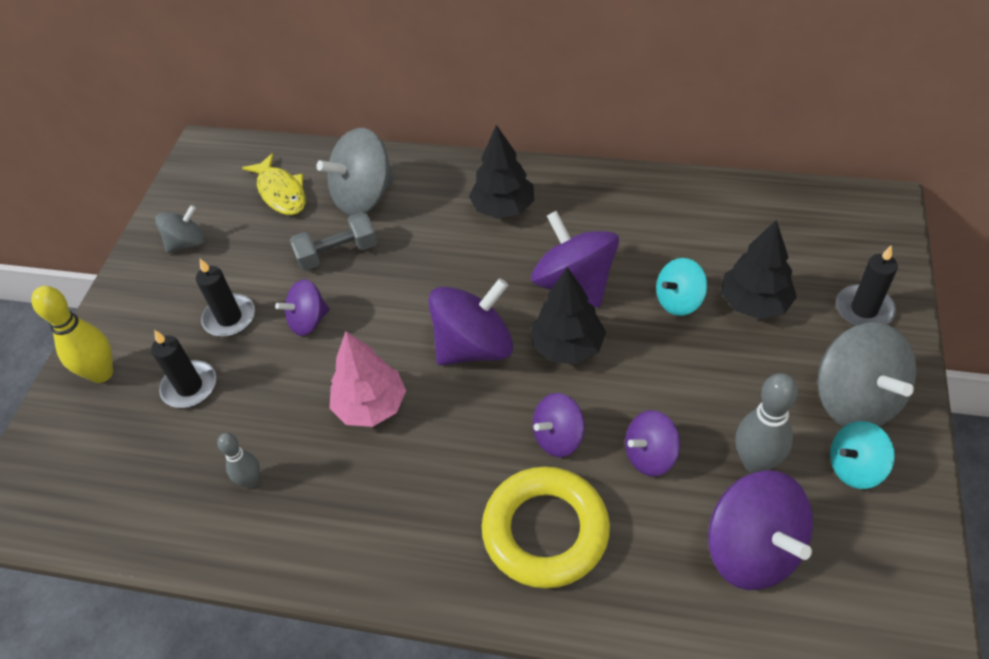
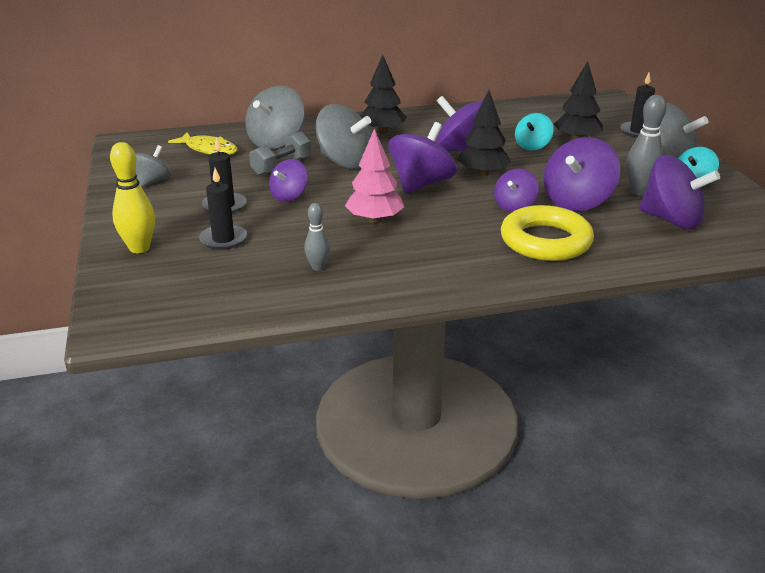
camera: 30 degrees left, 20 degrees down
(415, 266) = (345, 162): none -> grey spinning top
(650, 455) = (577, 201): purple spinning top -> purple spinning top, size x1.70

